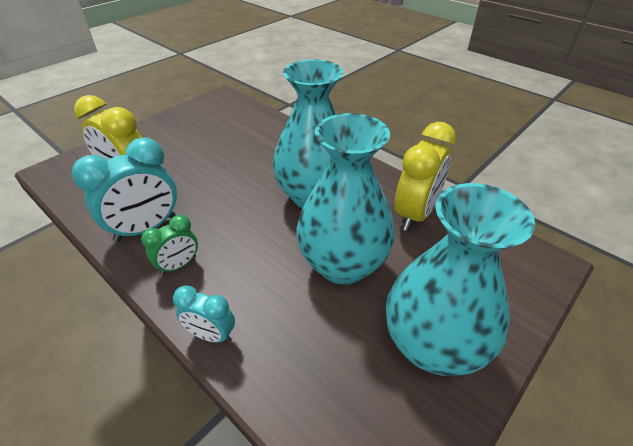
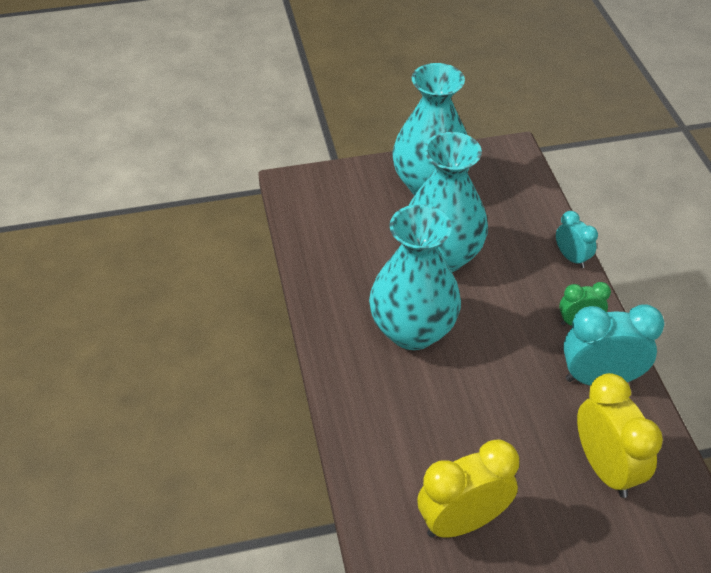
camera: 145 degrees left, 5 degrees up
(415, 214) = (338, 264): yellow clock -> yellow clock (462, 521)

